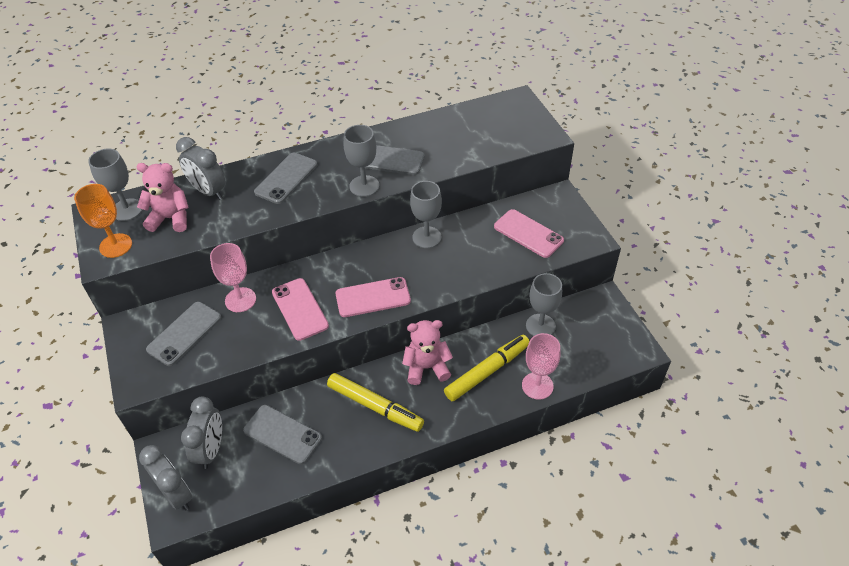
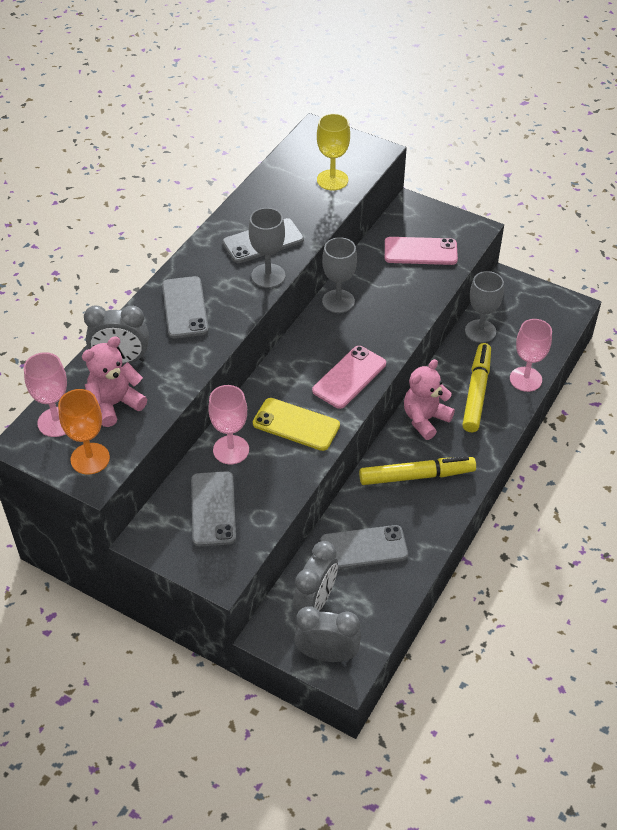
camera: 40 degrees left, 0 degrees up
(127, 210) = (56, 422): grey goblet -> pink goblet
(211, 449) = (315, 601): grey clock -> grey clock turned 60 degrees clockwise
(300, 309) = (296, 424): pink phone -> yellow phone
(488, 141) = (332, 180): none -> yellow goblet

